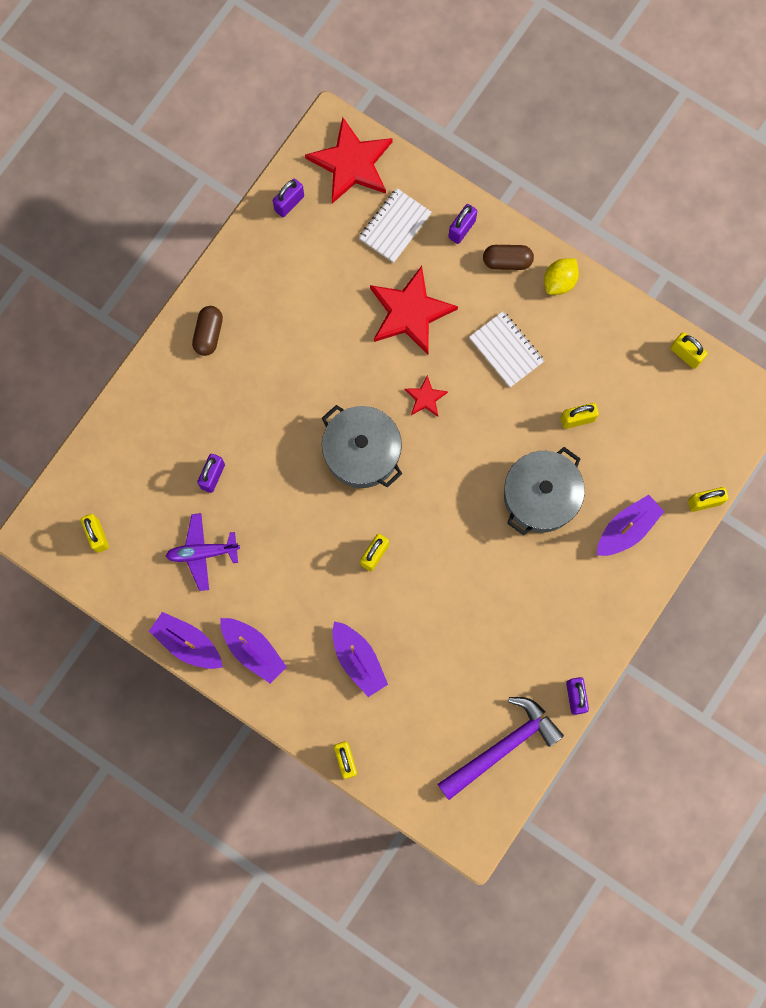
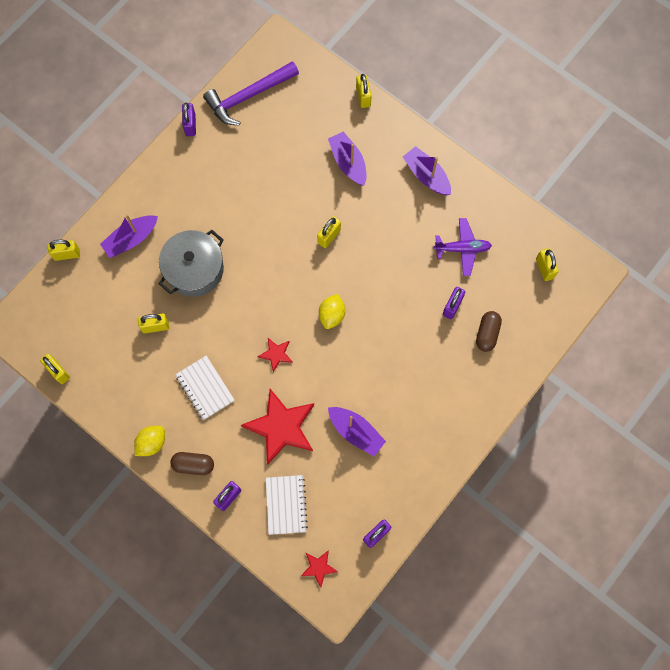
camera: 175 degrees left, 5 degrees down
(187, 643) = (476, 184): purple boat -> purple boat (356, 432)
(208, 334) = (451, 423): brown capsule -> brown capsule (487, 334)
(351, 163) = (318, 567): red star -> red star, size x0.48
(362, 452) = (332, 315): grey pot -> yellow lemon
(395, 226) = (286, 505): white notebook -> white notebook turned 45 degrees counterclockwise

